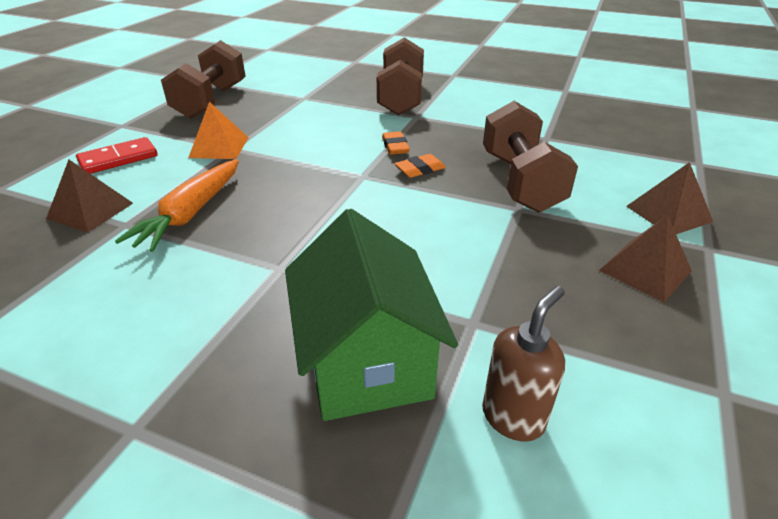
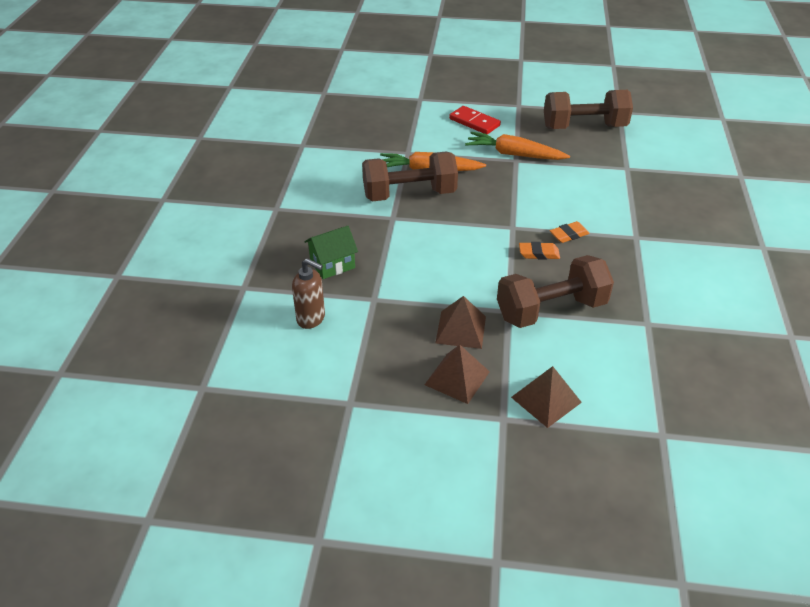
camera: 75 degrees right, 5 degrees up
(90, 210) = (415, 136): brown pyramid -> brown pyramid (461, 329)
(219, 147) = (514, 154): orange pyramid -> orange carrot
(367, 361) = (332, 264): green house -> green house, size x0.57
(401, 98) = (671, 221): brown dumbbell -> brown dumbbell (409, 194)
(420, 169) = (538, 253): orange eraser -> orange eraser turned 45 degrees counterclockwise

